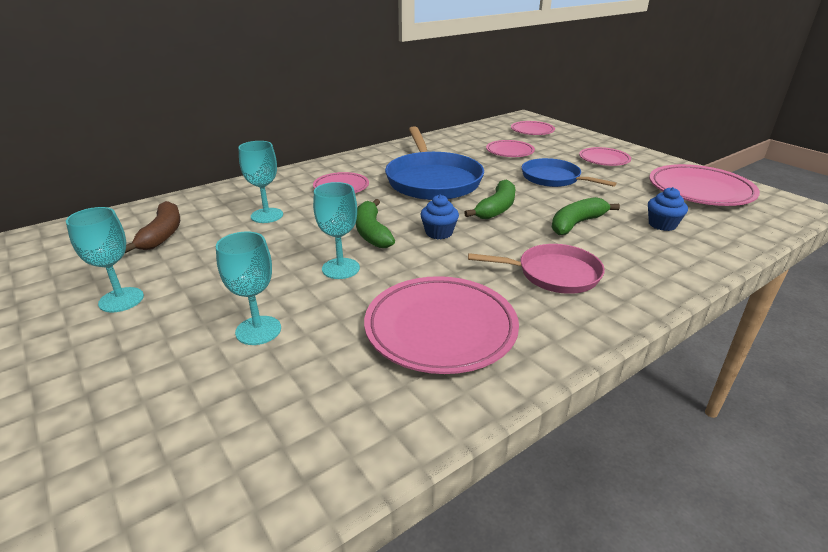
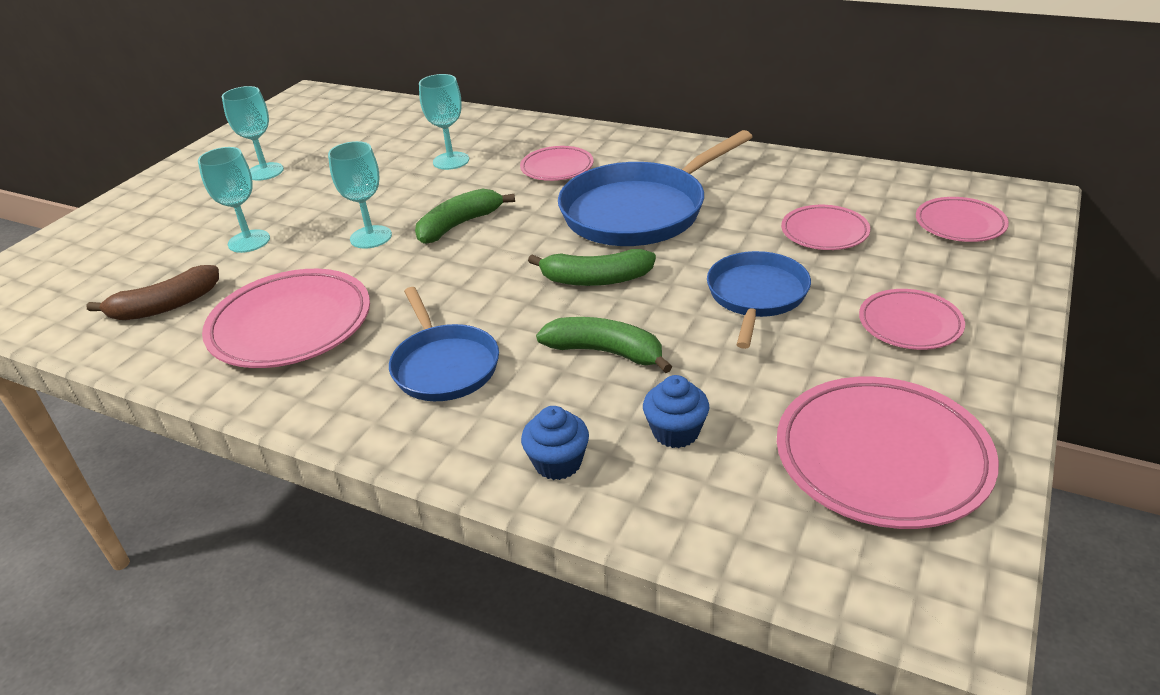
camera: 65 degrees right, 5 degrees up
(162, 234) = (376, 137): brown banana -> brown banana (165, 306)
(439, 233) = (491, 262): blue cupcake -> blue cupcake (558, 463)
(553, 274) = (444, 366): pink pan -> blue pan

